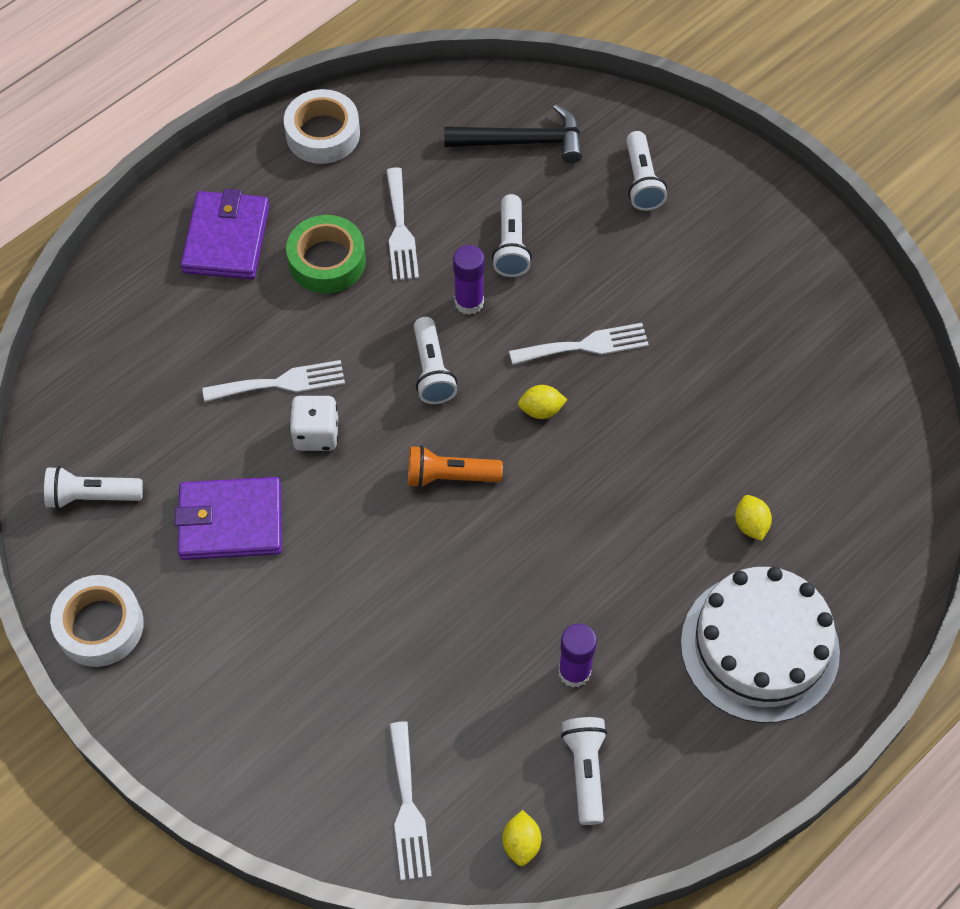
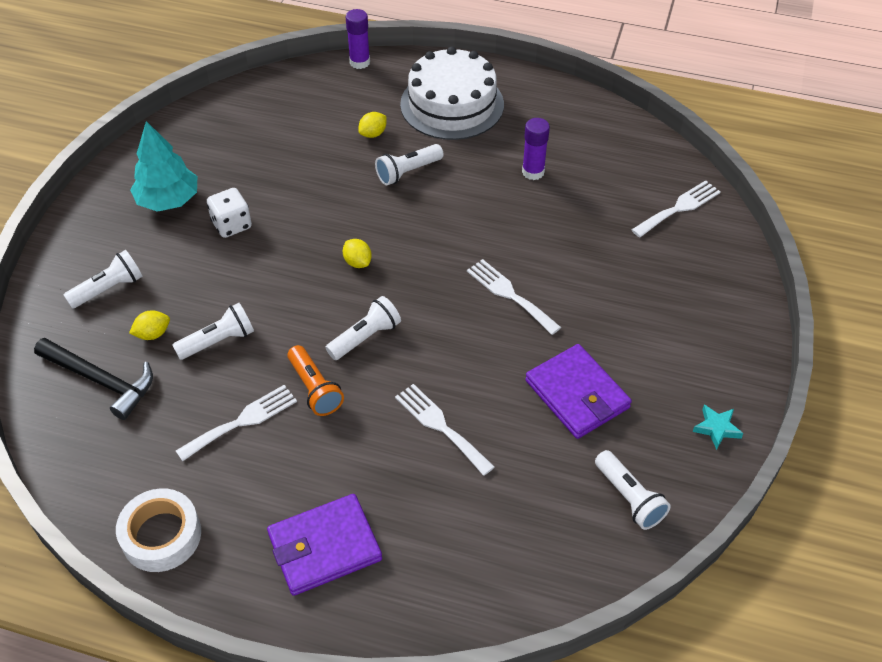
camera: 120 degrees left, 10 degrees down
(100, 626) = (716, 428): white tape -> turquoise star
(316, 434) = (468, 380): white dice -> white dice (231, 225)
(327, 261) = (304, 457): green tape -> none
(450, 476) = (446, 287): orange flashlight -> orange flashlight (315, 389)
(469, 302) = (289, 343): purple glue stick -> purple glue stick (359, 62)
(521, 843) = (652, 153): yellow lemon -> yellow lemon (153, 334)
(523, 142) = (101, 381): black hammer -> black hammer turned 150 degrees clockwise
(585, 345) = (286, 260): white fork -> white fork (510, 294)
(585, 771) = (588, 145): white flashlight -> white flashlight (408, 172)
(748, 272) = (168, 200): none -> turquoise tree

